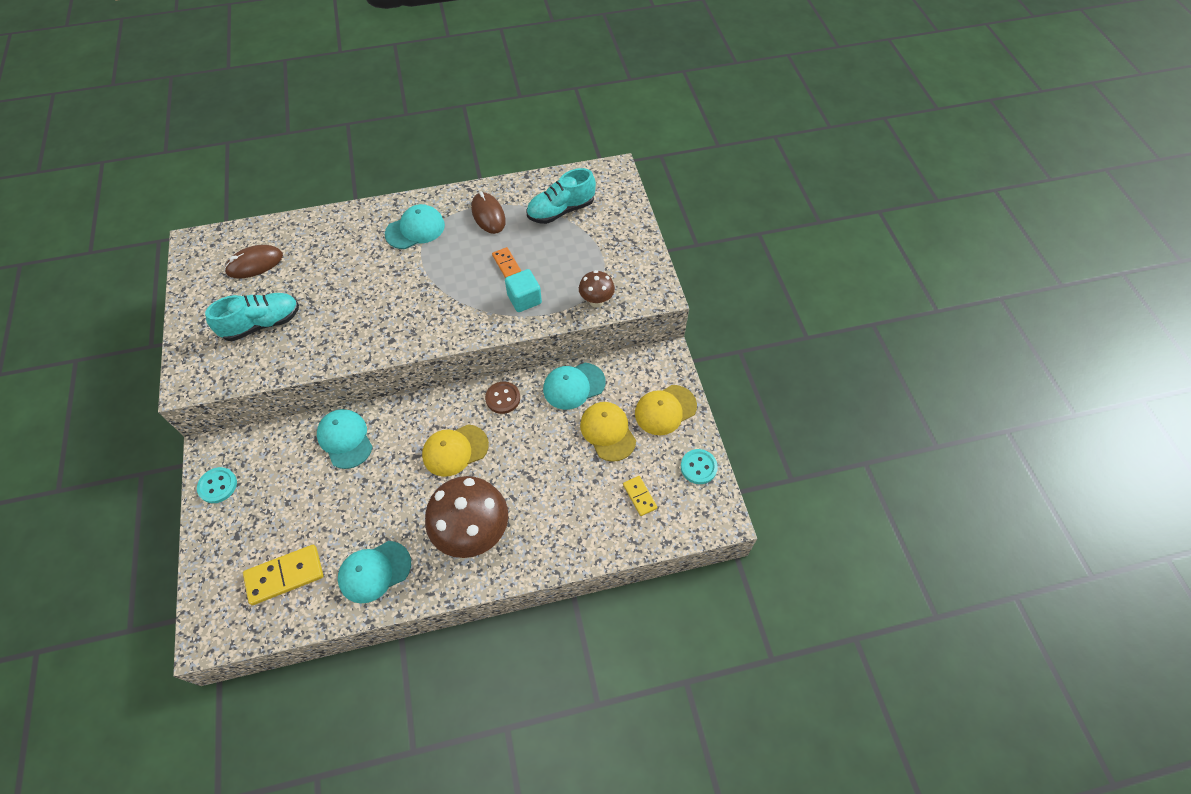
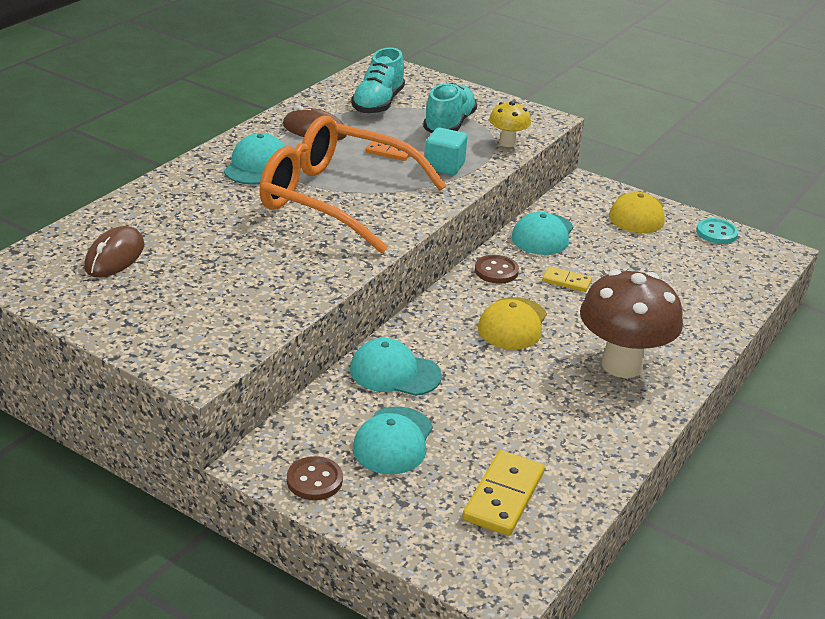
camera: 45 degrees left, 25 degrees down
(218, 486) = (314, 480): turquoise button -> brown button
(262, 324) = (206, 292): turquoise shoe -> turquoise shoe (449, 125)
(374, 571) = (582, 440): turquoise cap -> turquoise cap (393, 441)
(421, 288) = (336, 198): none -> orange glasses
(596, 301) = (507, 143): brown mushroom -> yellow mushroom
(608, 432) = (617, 247): yellow cap -> none
(639, 496) = (705, 271): yellow domino -> yellow domino (566, 281)

